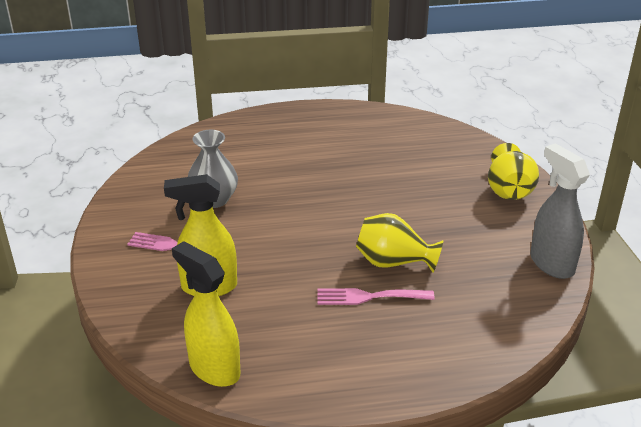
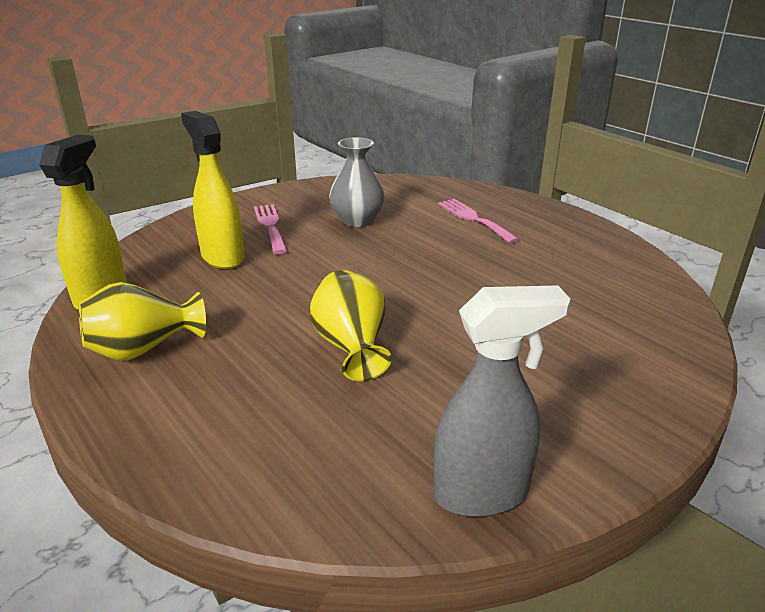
camera: 60 degrees right, 5 degrees down
(368, 297) = (271, 348): pink fork -> pink fork (474, 219)
(509, 190) = (616, 397): yellow vase -> yellow vase (144, 349)
(551, 263) = (482, 493): grey spray bottle -> grey spray bottle turned 45 degrees clockwise

